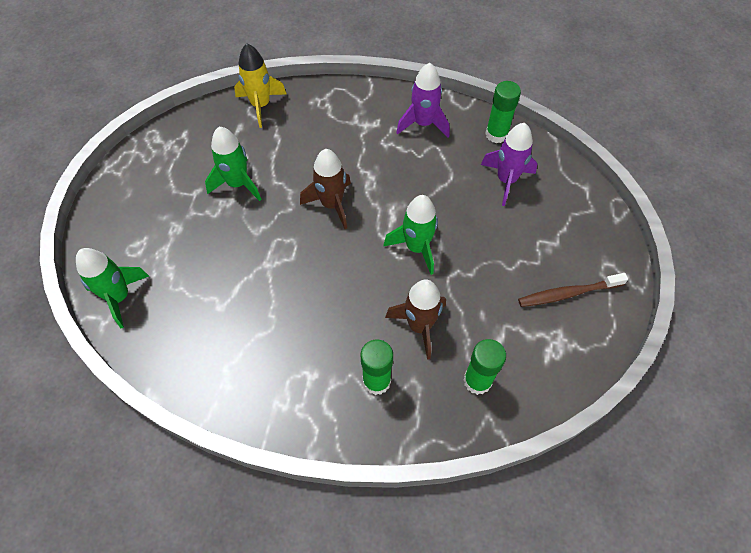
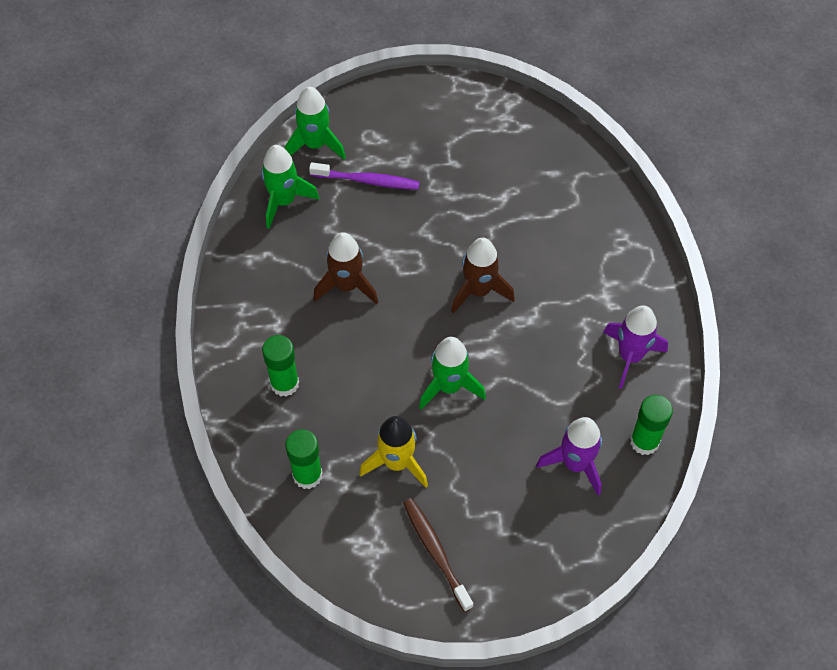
camera: 75 degrees right, 0 degrees up
(182, 262) = (367, 181): none -> purple toothbrush
(238, 184) = (476, 196): green rocket -> green rocket (284, 201)
(261, 105) = (593, 183): yellow rocket -> yellow rocket (397, 463)
(419, 326) = (354, 409): brown rocket -> brown rocket (347, 286)

